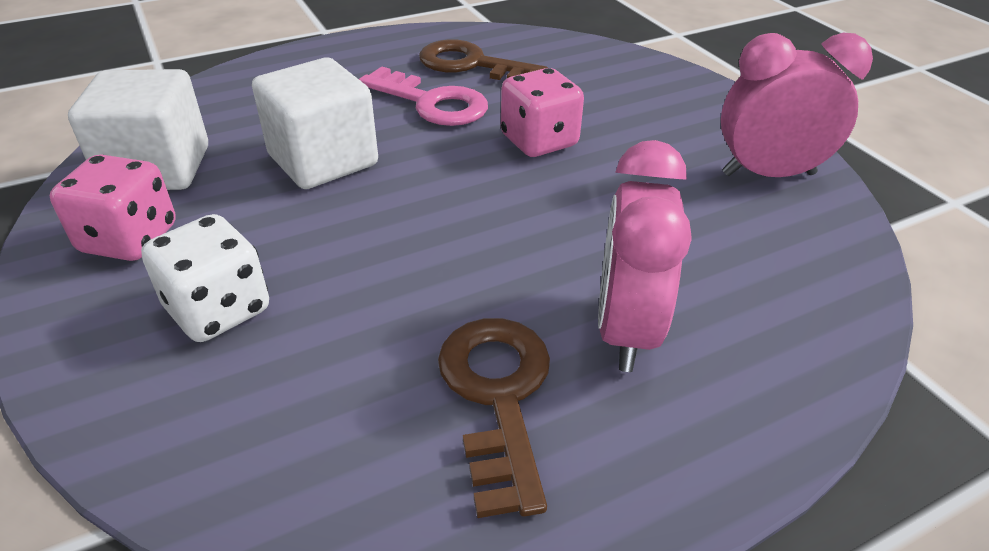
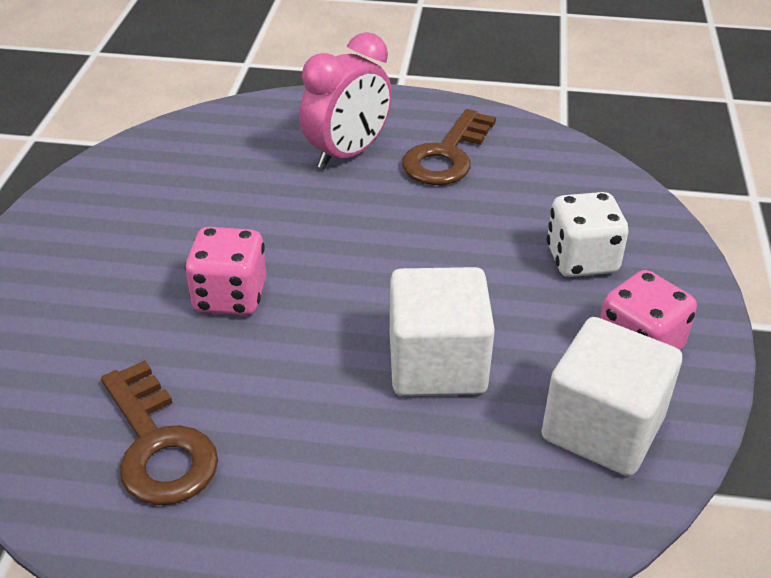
camera: 145 degrees left, 0 degrees up
(431, 103) = (270, 397): pink key -> none
(768, 174) = (113, 192): pink clock -> none

